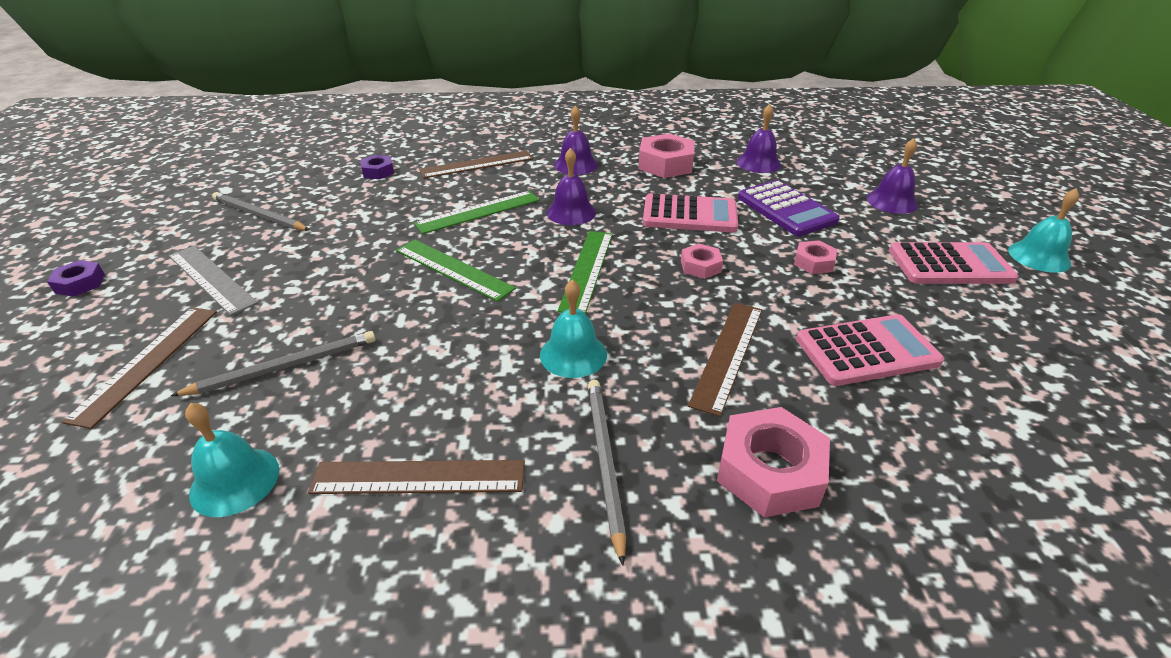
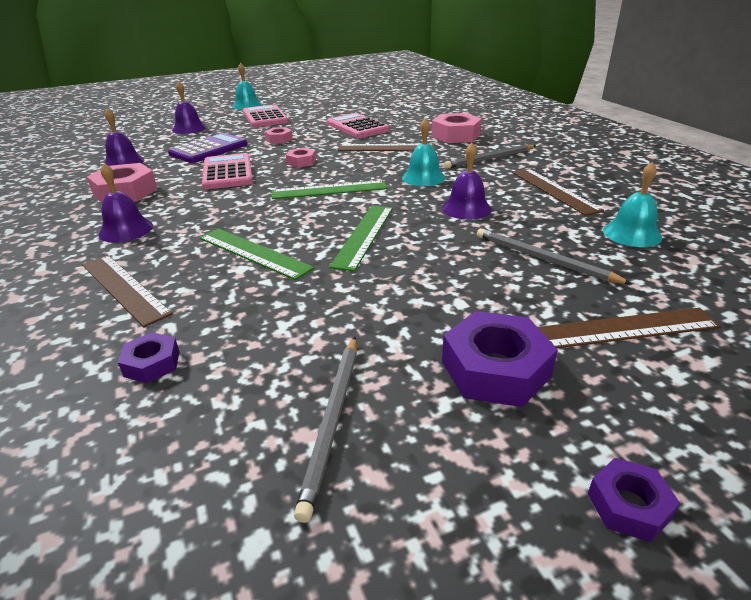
camera: 110 degrees left, 5 degrees down
(211, 279) = (495, 369): grey ruler -> purple nut
(571, 212) = (238, 212): purple bell -> purple bell (466, 208)

